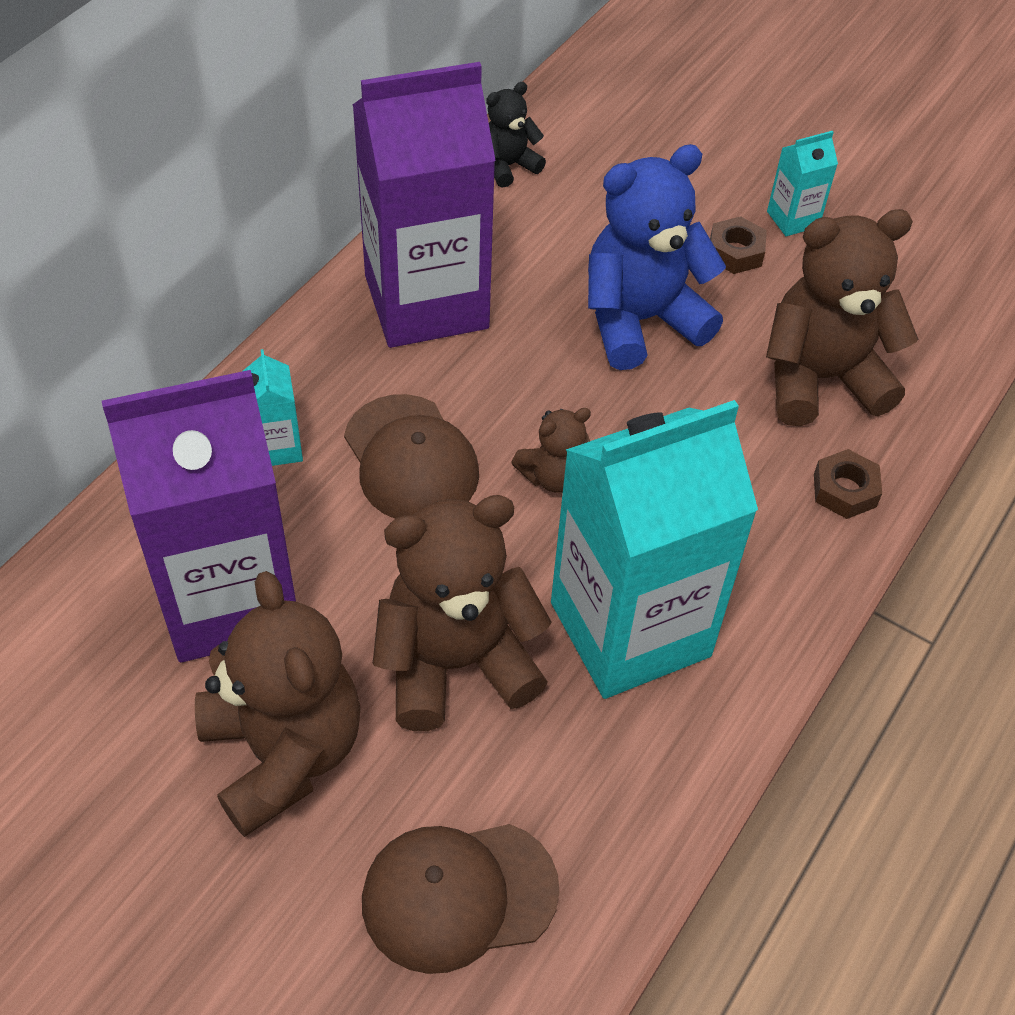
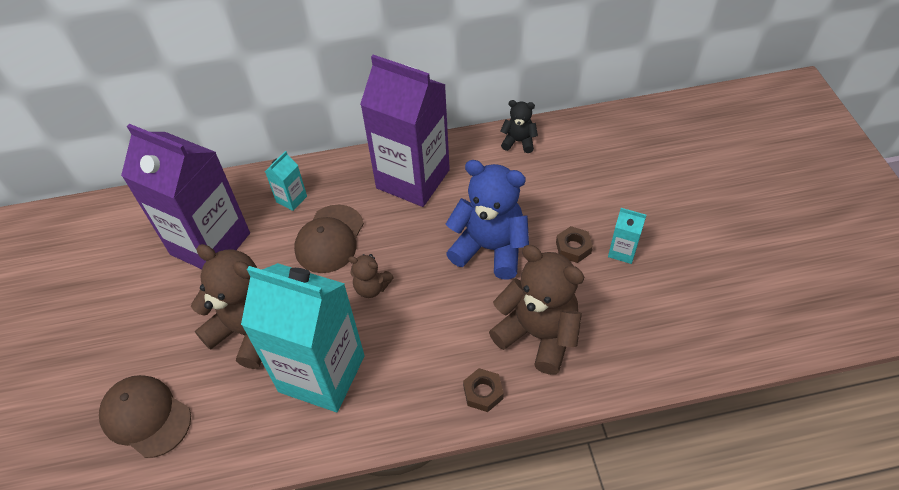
camera: 50 degrees right, 0 degrees up
(283, 752) = (160, 314): brown teddy bear -> none

